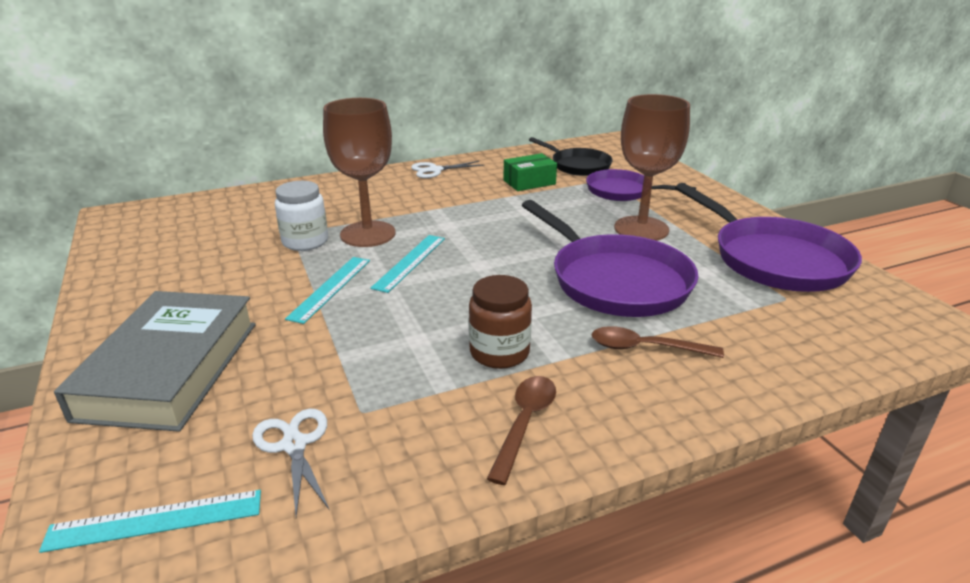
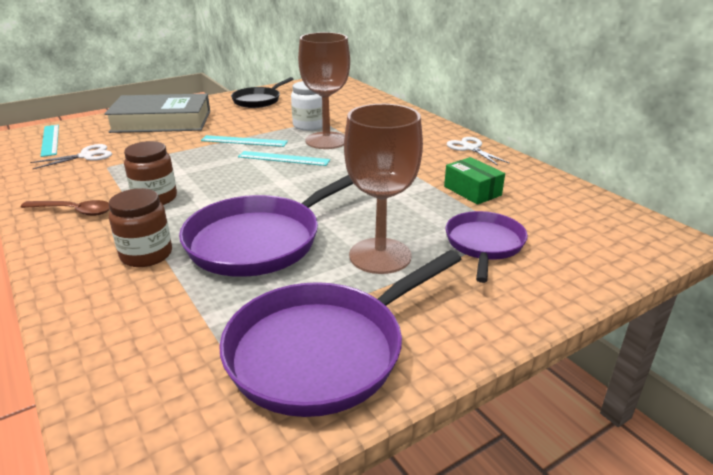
camera: 80 degrees right, 0 degrees up
(578, 165) = (546, 215): black pan -> black pan (258, 100)
(645, 348) = (146, 255): brown spoon -> brown jar

